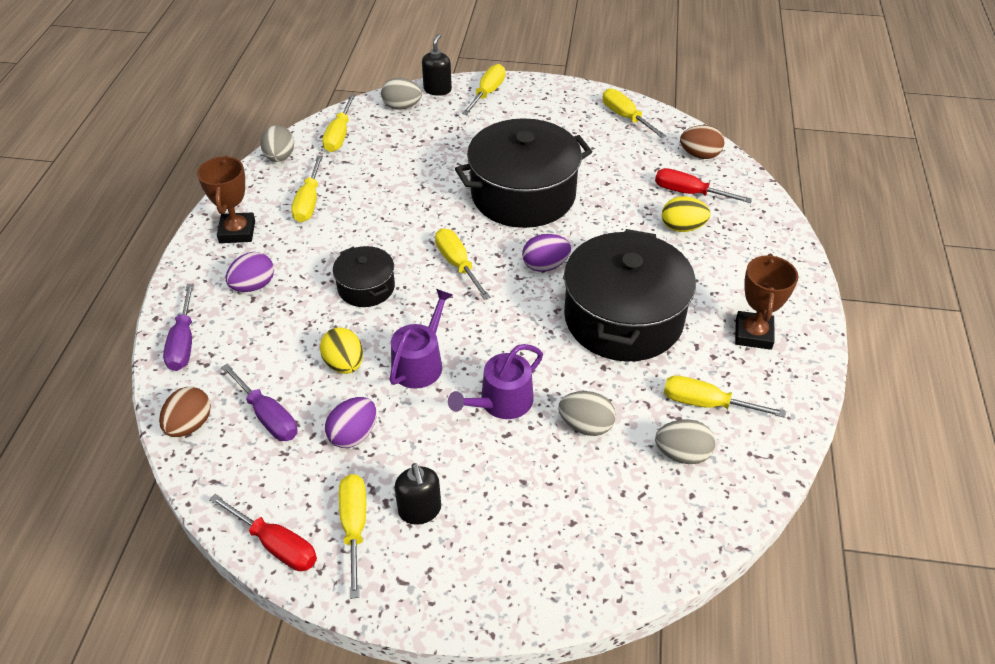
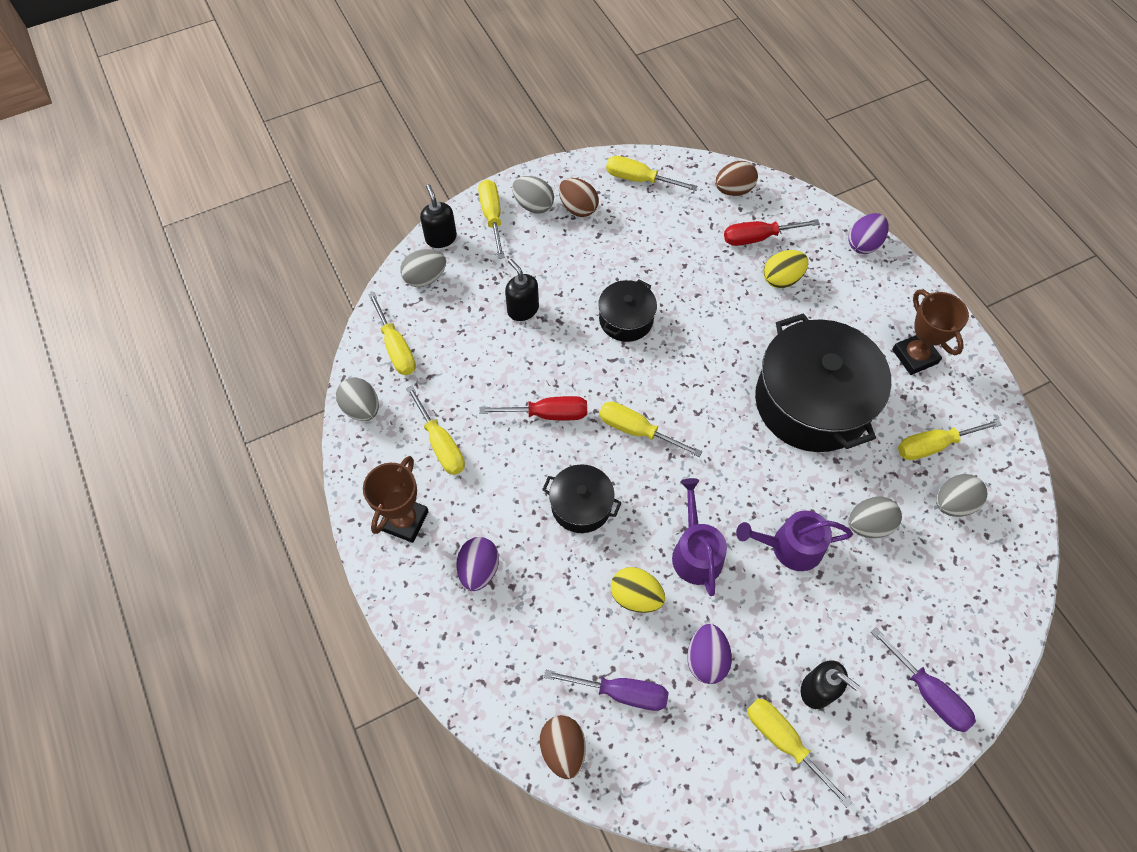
camera: 35 degrees left, 15 degrees up
(183, 342) = (473, 672): purple screwdriver -> purple screwdriver (927, 692)
(237, 232) = (404, 520): brown trophy -> brown trophy turned 60 degrees clockwise
(275, 544) = (740, 803): red screwdriver -> red screwdriver (547, 414)
(451, 154) = (523, 309): none -> black soap dispenser
(501, 402) = (790, 547): purple watering can -> purple watering can turned 75 degrees clockwise
(523, 194) = (626, 319): black pot -> black pot, size x0.49
(525, 99) = (533, 205): none -> grey egg
(545, 265) = (709, 386): purple egg -> purple egg (863, 244)
(558, 114) = (578, 208): none -> brown egg

